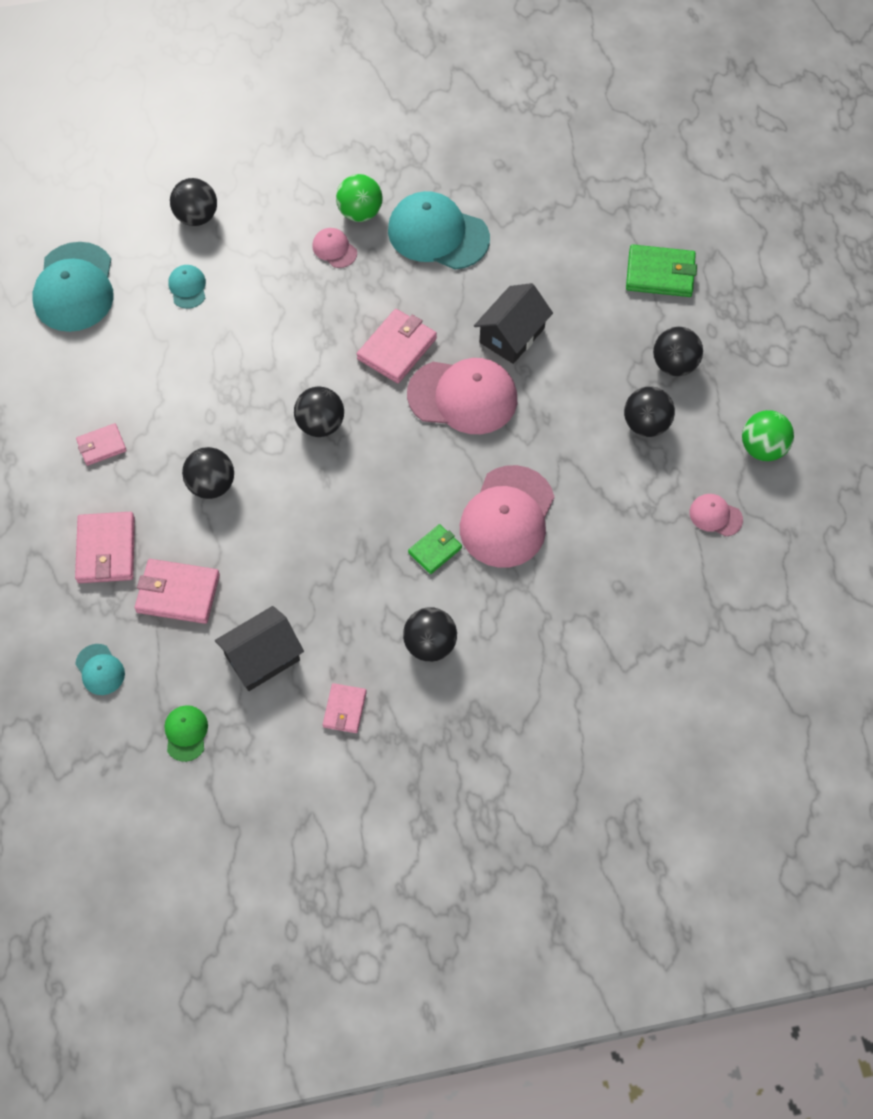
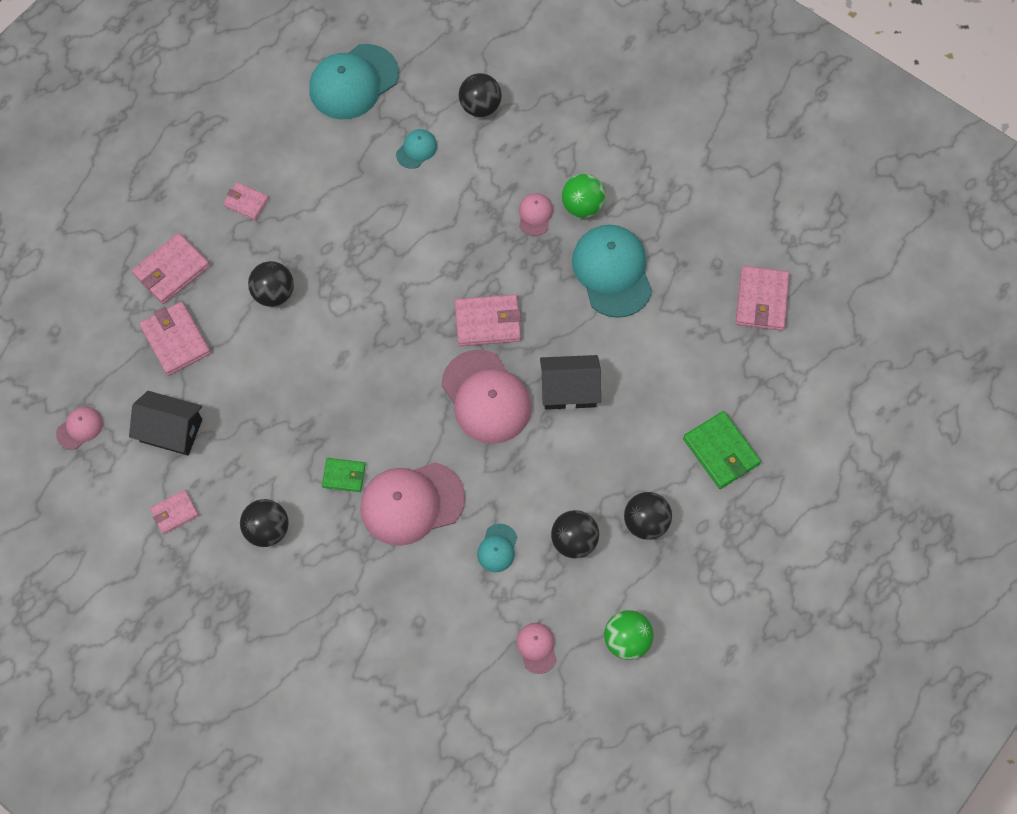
camera: 50 degrees right, 5 degrees up
(100, 669) = (83, 339): turquoise cap -> turquoise cap (497, 548)
(186, 733) = (80, 428): green cap -> pink cap
(320, 424) = (381, 323): black ball -> none
(558, 158) = (761, 300): none -> pink wallet

